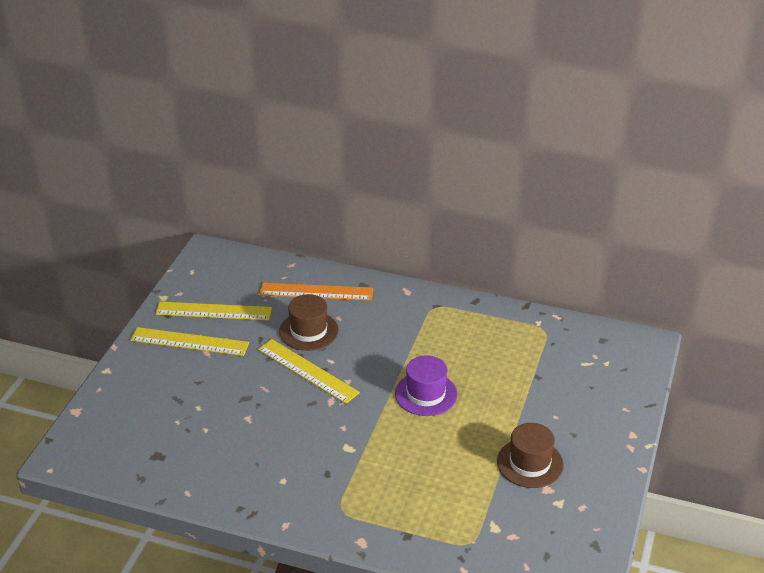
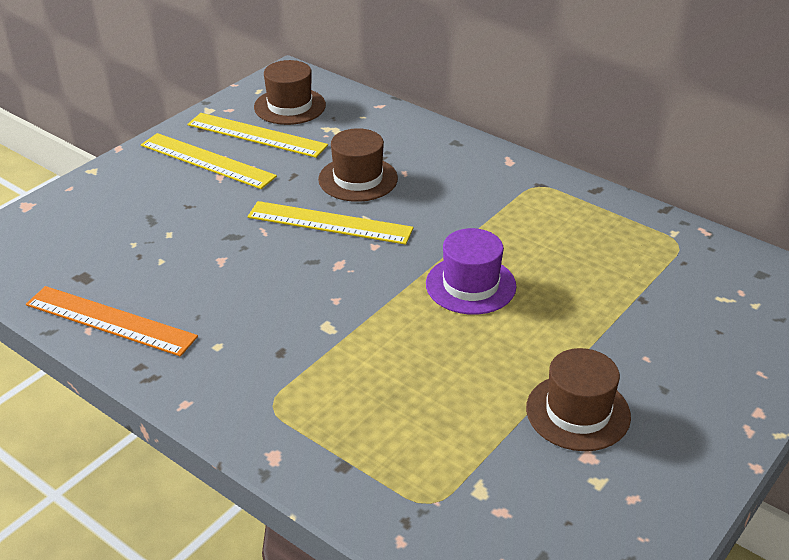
camera: 20 degrees right, 0 degrees up
(224, 280) = (290, 106): none -> brown hat
(307, 371) = (330, 223): yellow ruler -> yellow ruler turned 45 degrees counterclockwise
(316, 292) = (393, 139): orange ruler -> orange ruler (110, 320)

